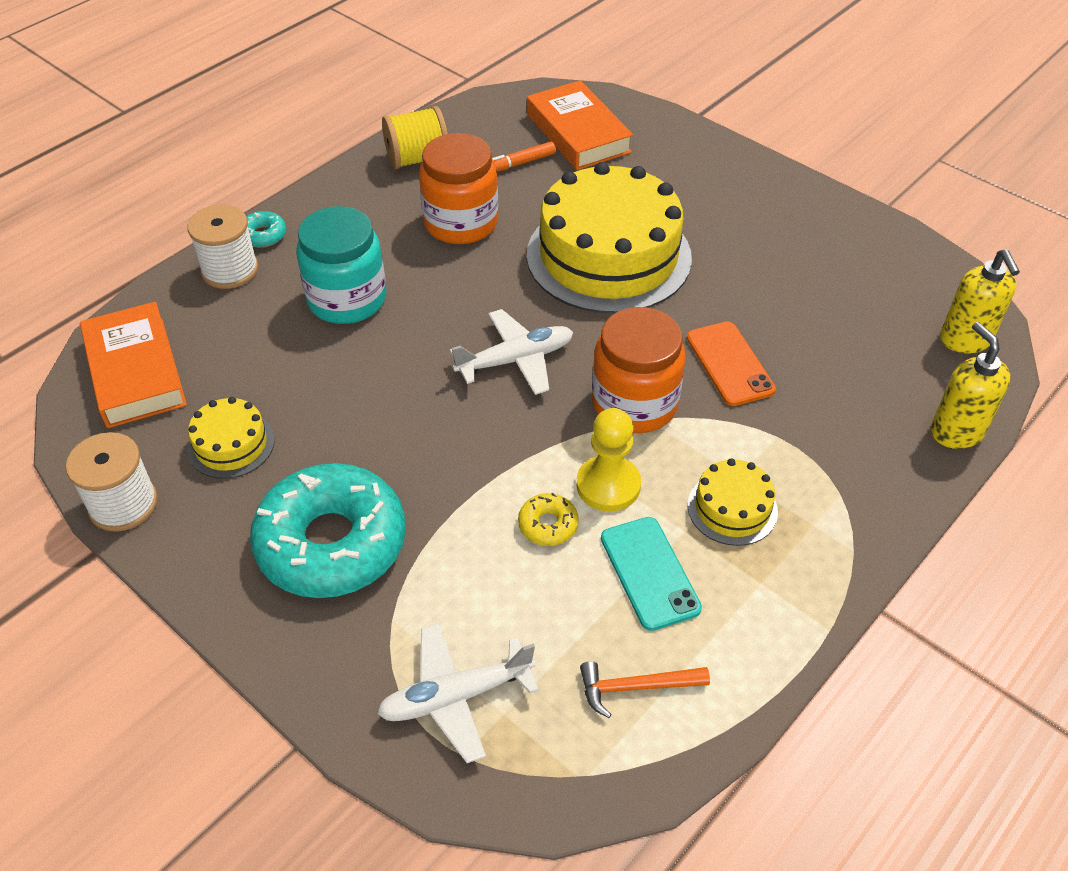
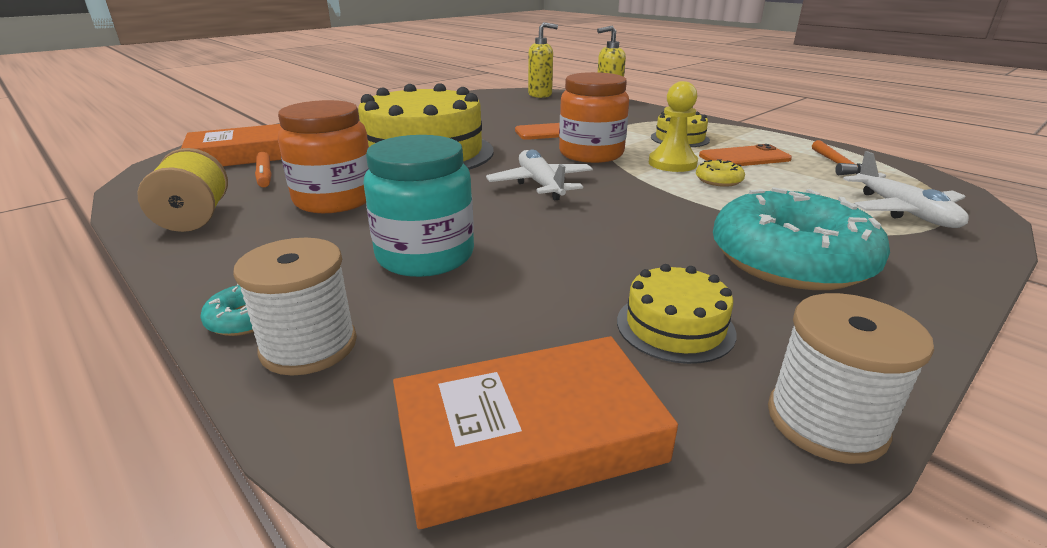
camera: 85 degrees left, 20 degrees down
(649, 573) = (744, 157): turquoise phone -> orange phone

